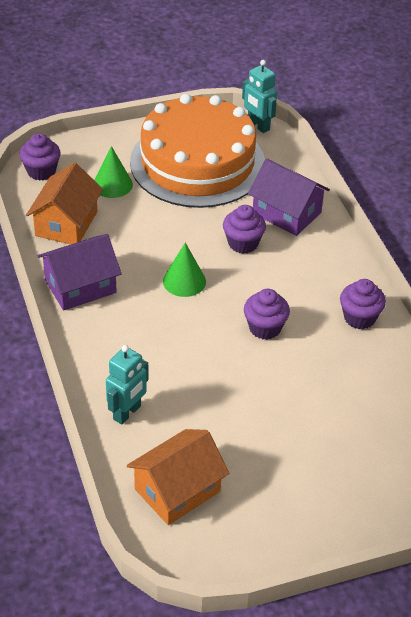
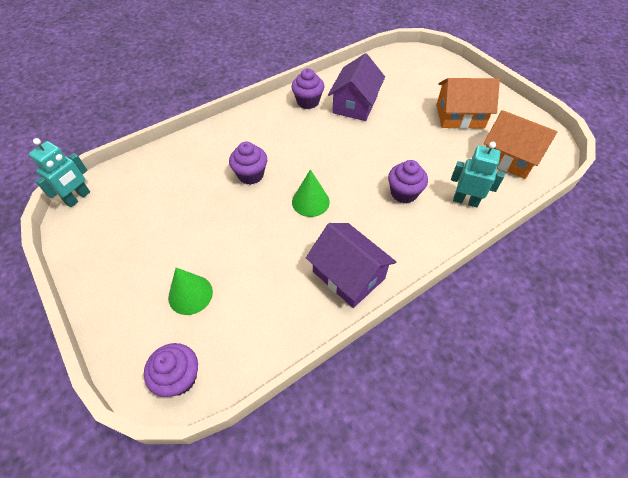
camera: 105 degrees left, 10 degrees up
(66, 223) = (264, 318): orange house -> orange house (460, 116)
(197, 163) = (143, 231): orange cake -> none
(265, 328) = (340, 144): purple cupcake -> purple cupcake (403, 193)
(286, 213) = (204, 156): purple house -> purple house (355, 104)

